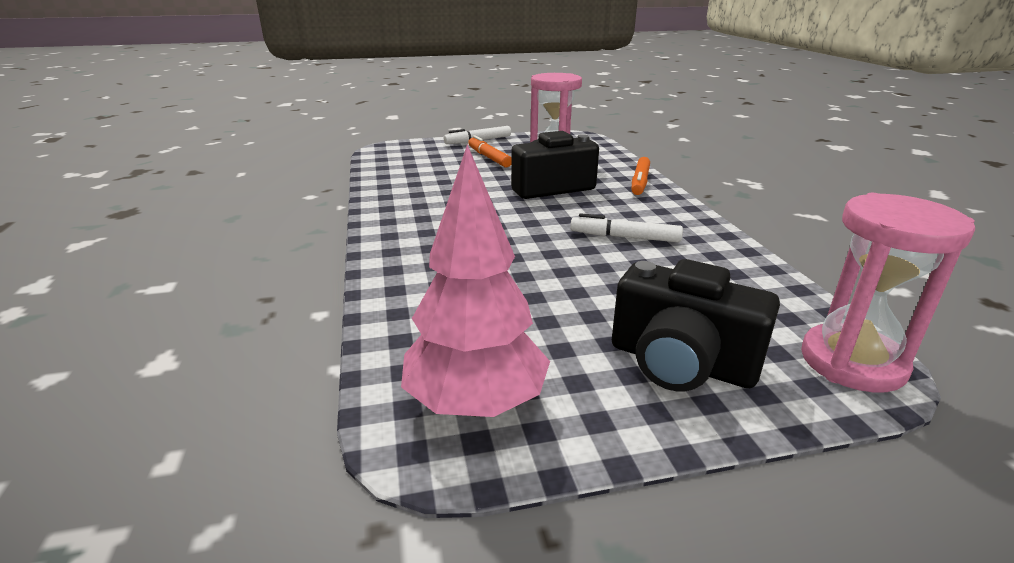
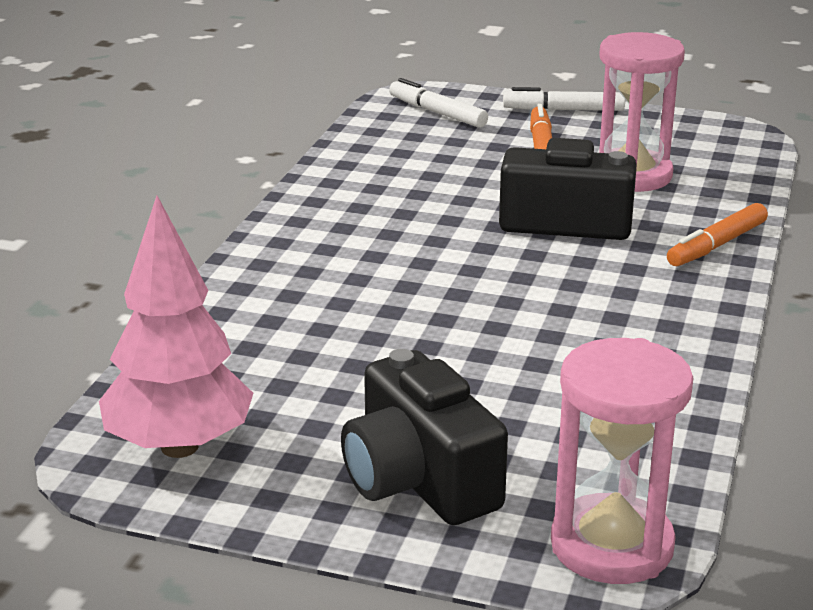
camera: 30 degrees right, 0 degrees up
(624, 237) = (566, 324): white marker -> white marker (437, 113)

